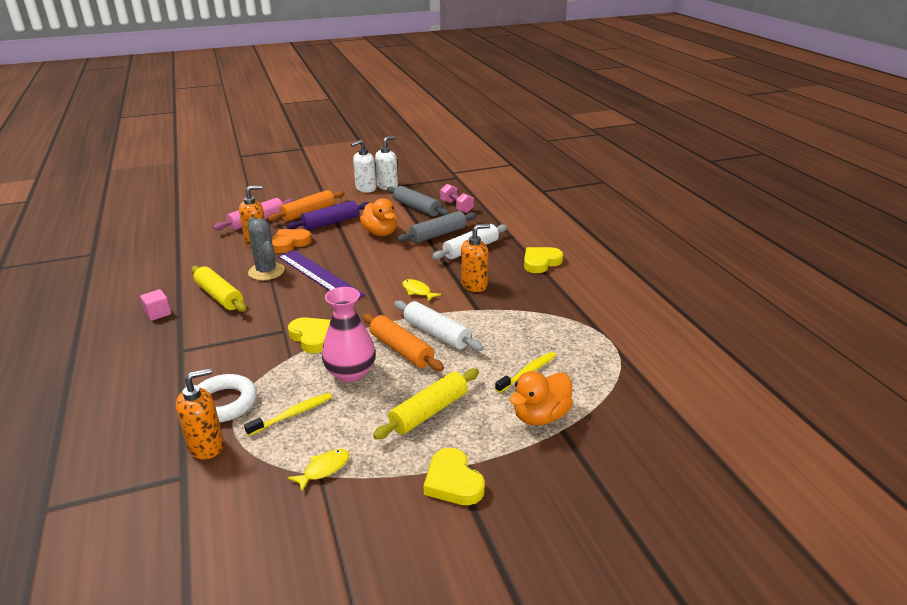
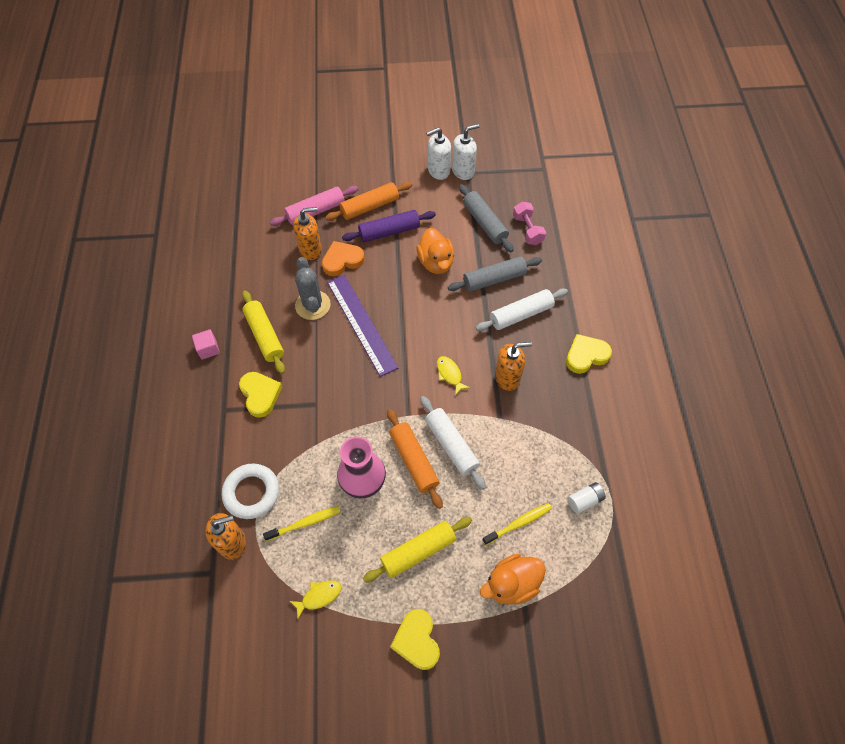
camera: 15 degrees right, 30 degrees up
(312, 337) = (339, 421): yellow heart -> yellow heart (260, 395)
(585, 346) = (585, 500): none -> white battery

